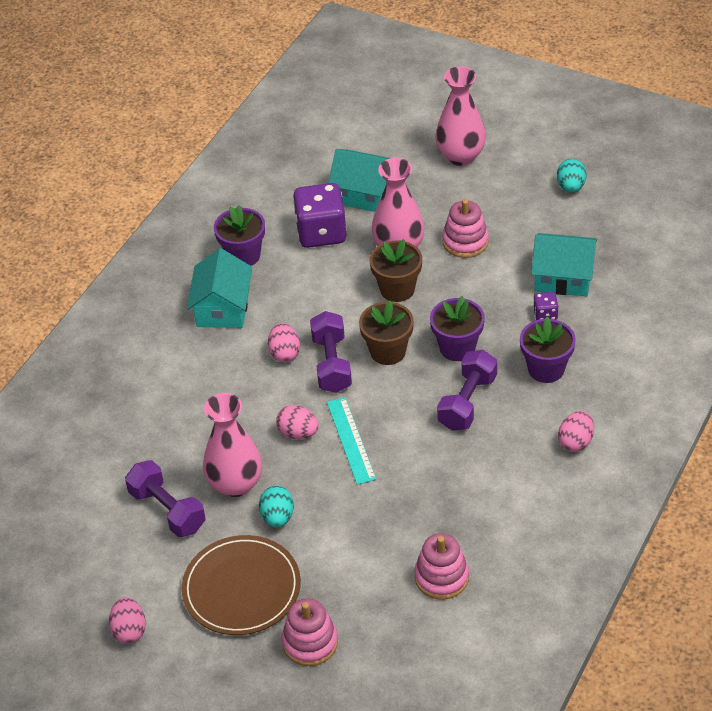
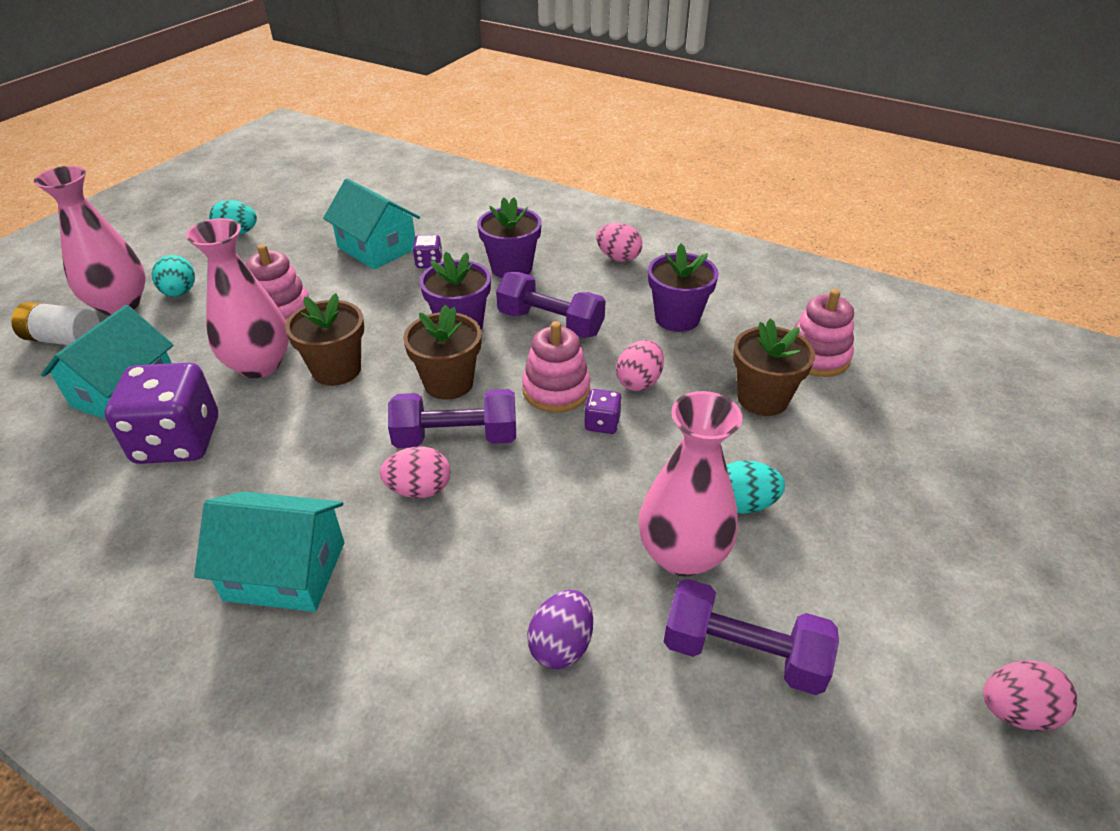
camera: 90 degrees left, 5 degrees down
(167, 510) = (743, 654): purple dumbbell -> purple dumbbell turned 60 degrees clockwise
(174, 430) = (561, 645): none -> purple egg
(241, 588) = (882, 548): brown plate -> none
(243, 255) = (170, 540): purple flower pot -> purple flower pot (677, 318)
(298, 433) = (584, 477): pink egg -> pink egg (639, 382)
(310, 642) = (951, 474): pink stacking toy -> pink stacking toy (556, 390)
(351, 440) = (602, 423): turquoise ruler -> purple dice
(385, 536) = (762, 398): none -> brown flower pot
(417, 144) = (64, 339): none -> white battery
(480, 181) = (180, 293): none -> turquoise egg
(563, 277) = (377, 248): turquoise house -> turquoise house turned 60 degrees counterclockwise

